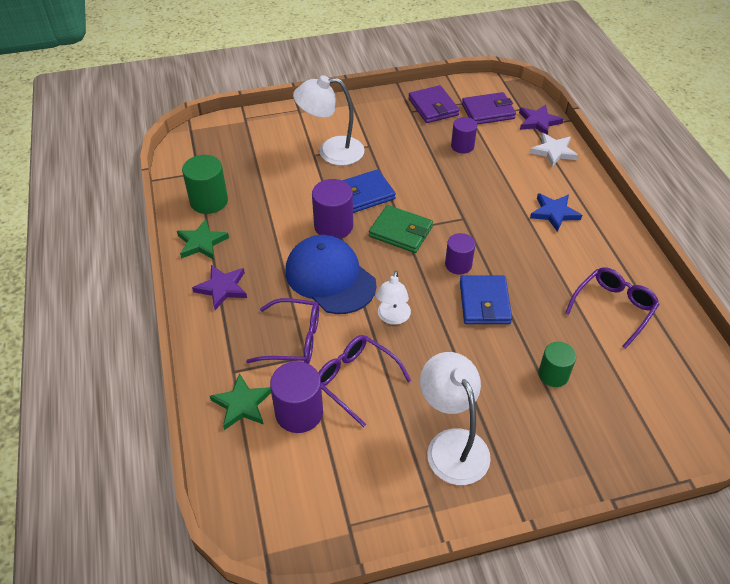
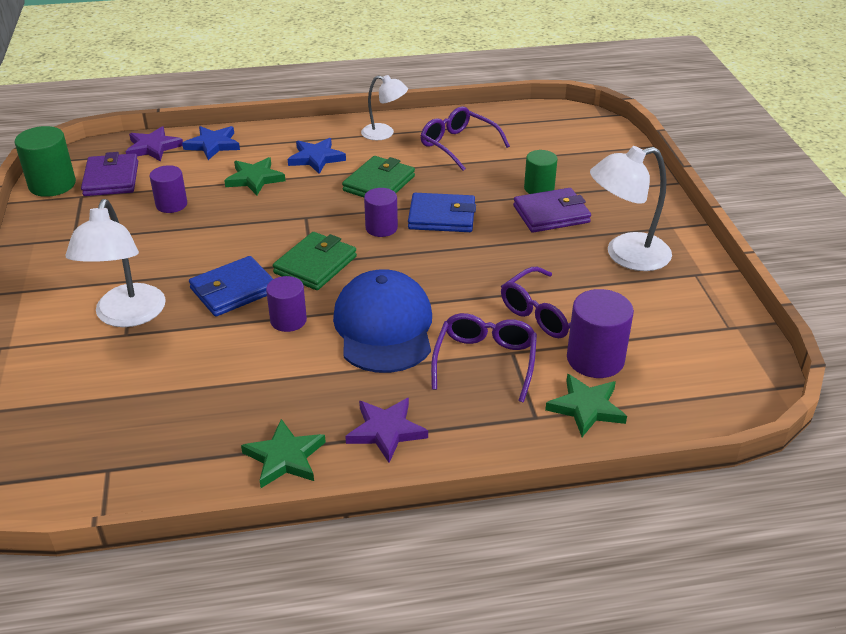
camera: 85 degrees left, 10 degrees down
(209, 201) = (189, 452): green cylinder -> green cylinder (52, 185)
(330, 277) = (384, 327): blue cap -> blue cap turned 120 degrees clockwise
(333, 226) = (288, 320): purple cylinder -> purple cylinder, size x0.66
(364, 194) = (233, 290): blue wallet -> blue wallet turned 75 degrees clockwise
(392, 317) = (457, 281): white lamp -> white lamp (384, 133)
(433, 107) = (75, 219): purple wallet -> purple wallet (551, 214)
(510, 182) = (254, 179): none -> green star
(526, 257) = (379, 183): none -> green wallet
(554, 152) = (213, 145): white star -> blue star

